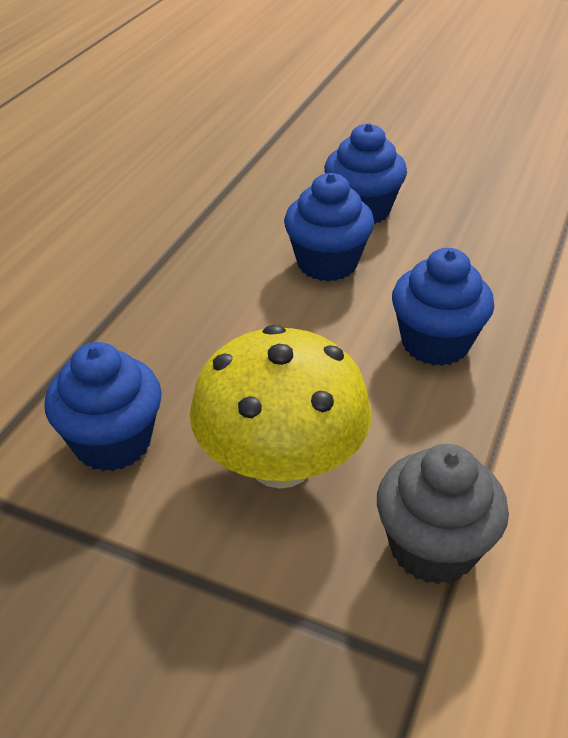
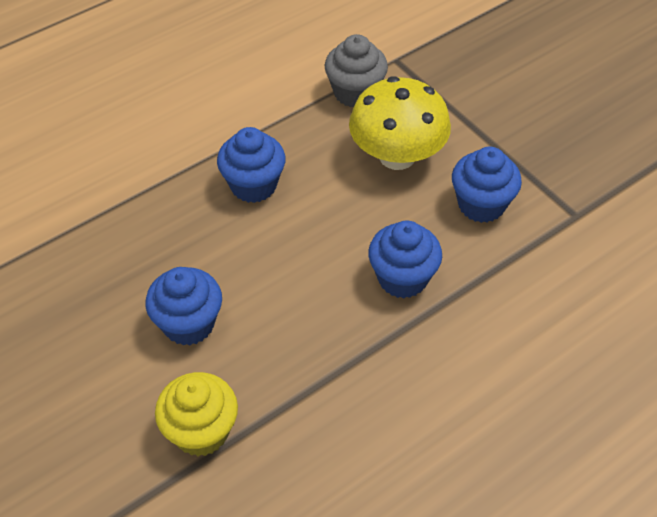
camera: 150 degrees left, 10 degrees up
(278, 161) = (201, 431): none -> yellow cupcake
(327, 263) = (264, 279): blue cupcake -> blue cupcake (402, 278)

